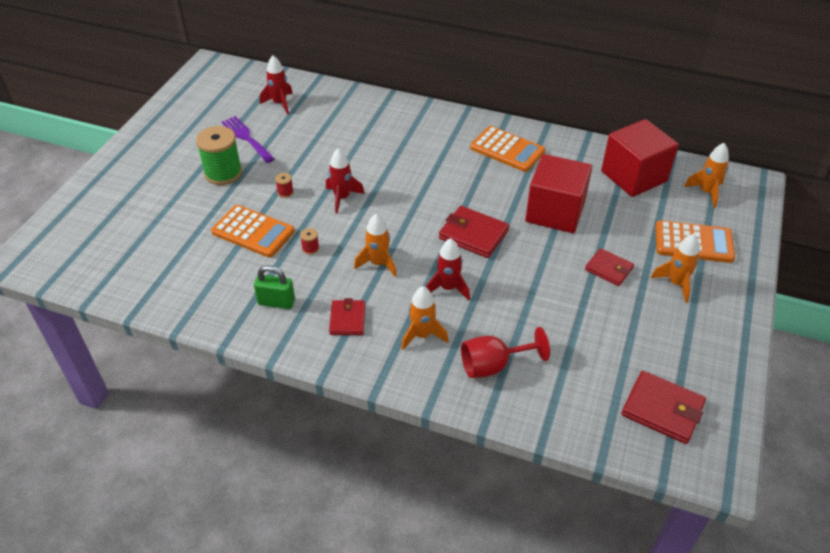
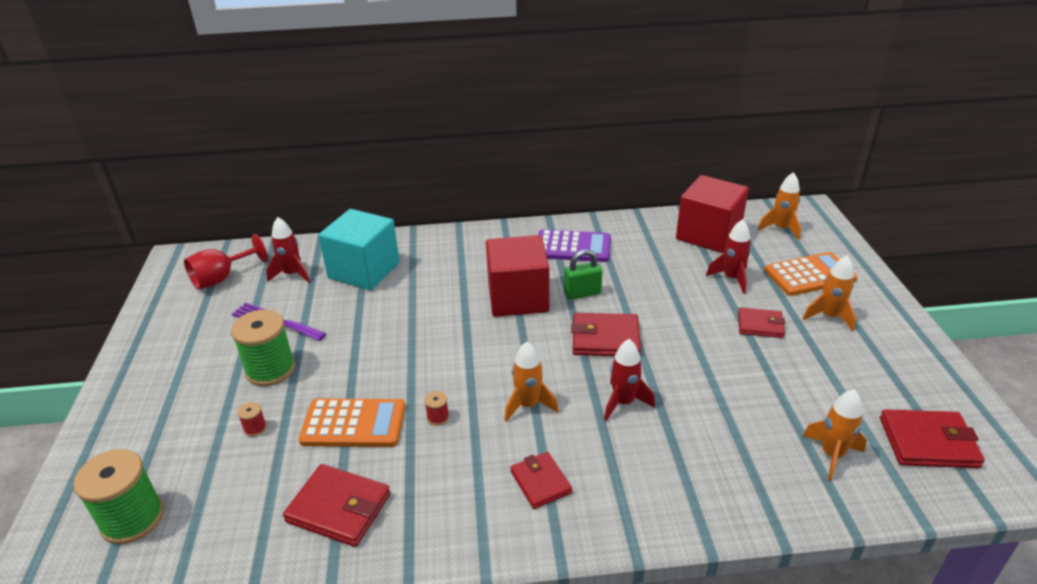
camera: 25 degrees left, 10 degrees down
(91, 242) = (132, 519): none -> green spool
(210, 284) = (339, 508): none -> red wallet
(276, 302) = (440, 497): green padlock -> green padlock (582, 293)
(285, 192) = (363, 366): red spool -> red spool (255, 428)
(332, 117) = (364, 270): none -> turquoise cube
(342, 198) = (435, 349): red rocket -> red rocket (731, 278)
(422, 335) = (637, 465): orange rocket -> orange rocket (831, 455)
(493, 365) = (736, 467): red goblet -> red goblet (221, 278)
(507, 150) = (573, 247): orange calculator -> purple calculator
(555, 212) = (666, 289): red cube -> red cube (518, 298)

